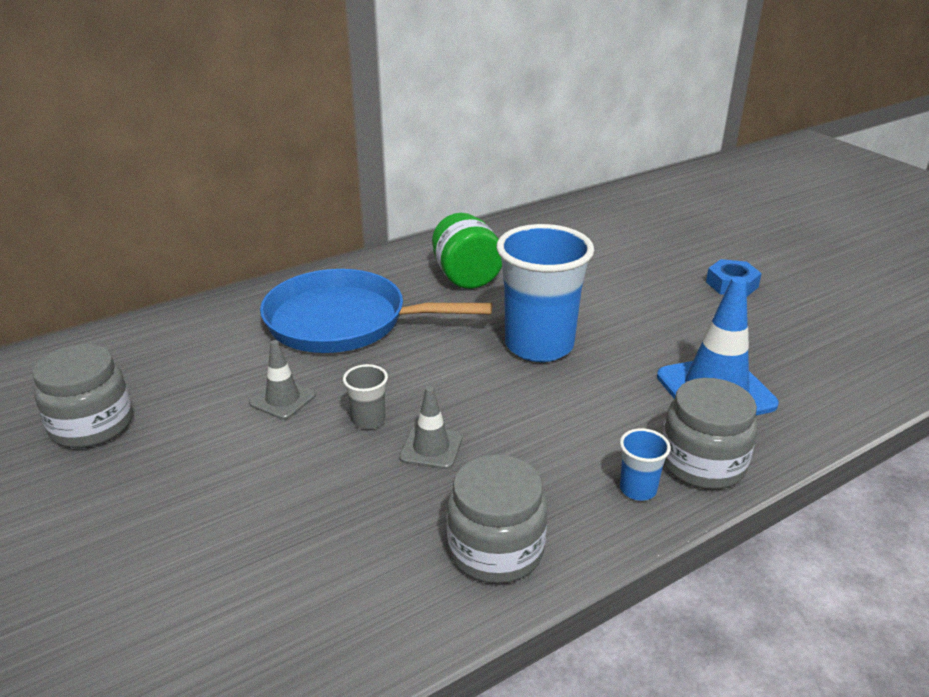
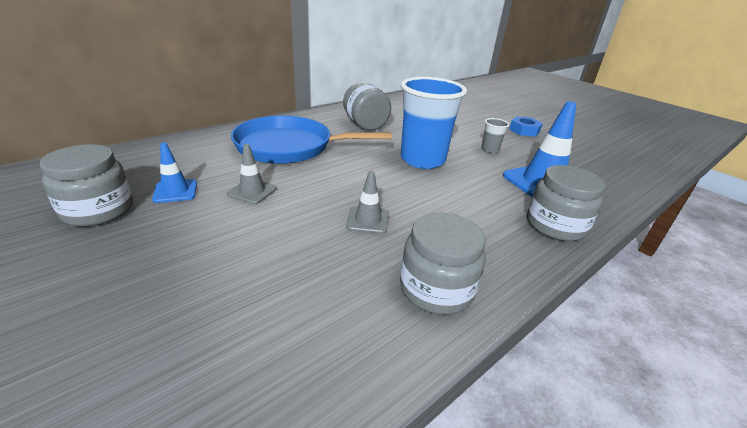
camera: 10 degrees left, 0 degrees up
(184, 397) = (175, 191): none -> blue traffic cone
(368, 420) = (318, 204): grey cup -> grey cup (490, 149)
(466, 277) = (365, 125): green jar -> grey jar
(638, 489) = (521, 243): blue cup -> none

